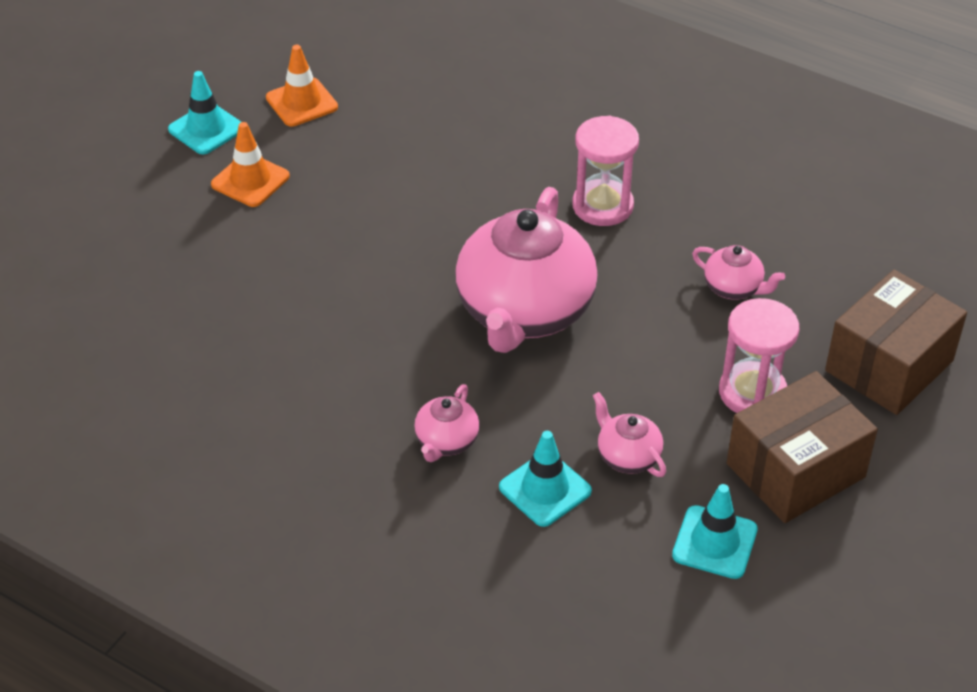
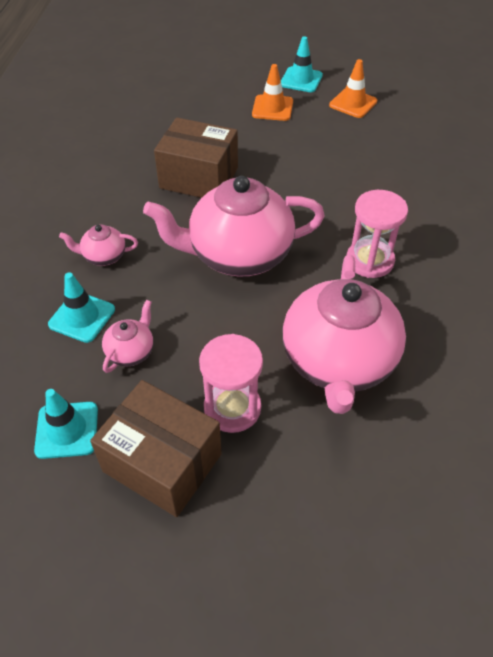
camera: 65 degrees right, 5 degrees up
(734, 288) = (338, 362): pink teapot -> pink teapot, size x2.31
(889, 366) = (317, 499): brown box -> brown box (199, 178)

